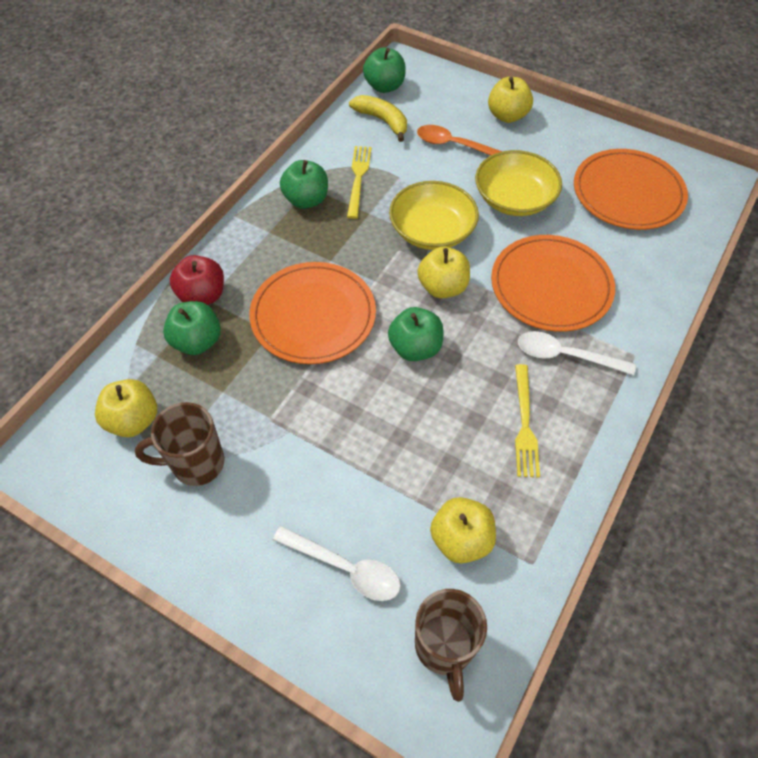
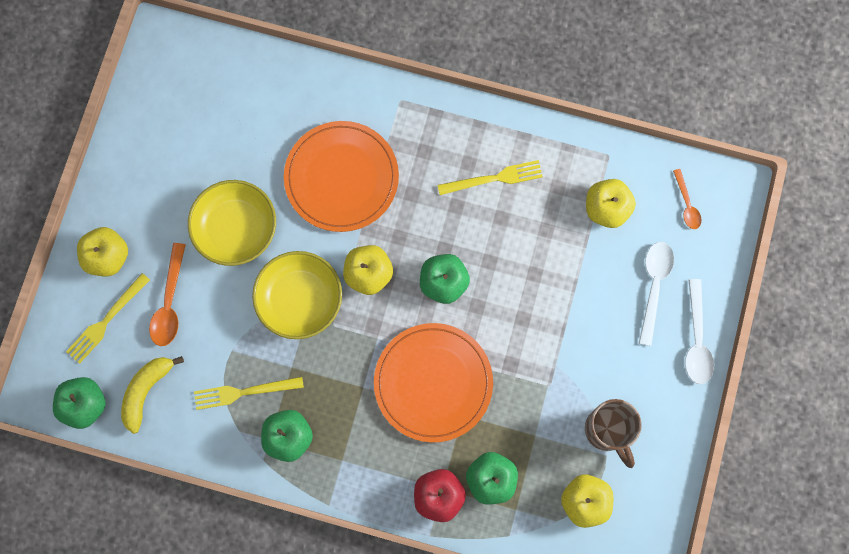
camera: 105 degrees left, 20 degrees up
(444, 647) = (686, 204): brown mug -> orange spoon
(451, 107) = (106, 320): none -> yellow fork
(565, 356) = (416, 155): white spoon -> white spoon (696, 339)
(628, 193) = (201, 121): orange plate -> none

